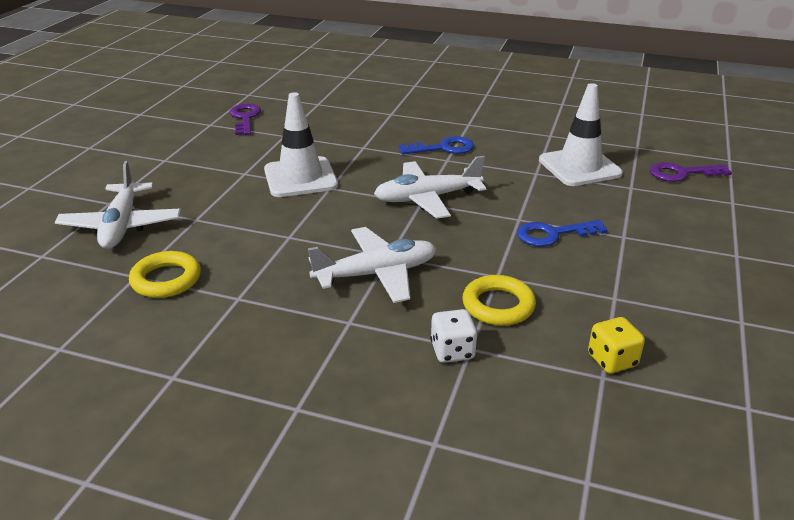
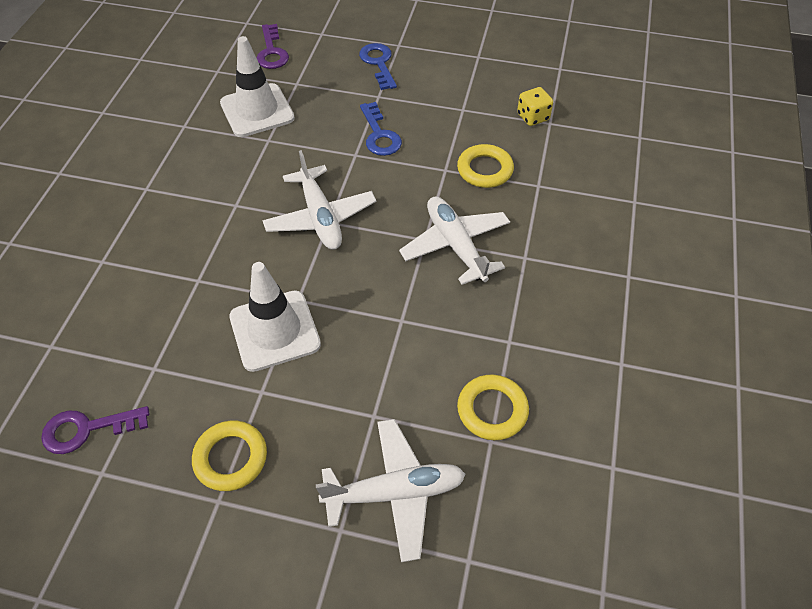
camera: 95 degrees left, 20 degrees up
(194, 163) = (231, 458): none -> yellow ring
(443, 148) = (207, 208): blue key -> blue key (378, 63)
(452, 351) = (544, 194): white dice -> none

